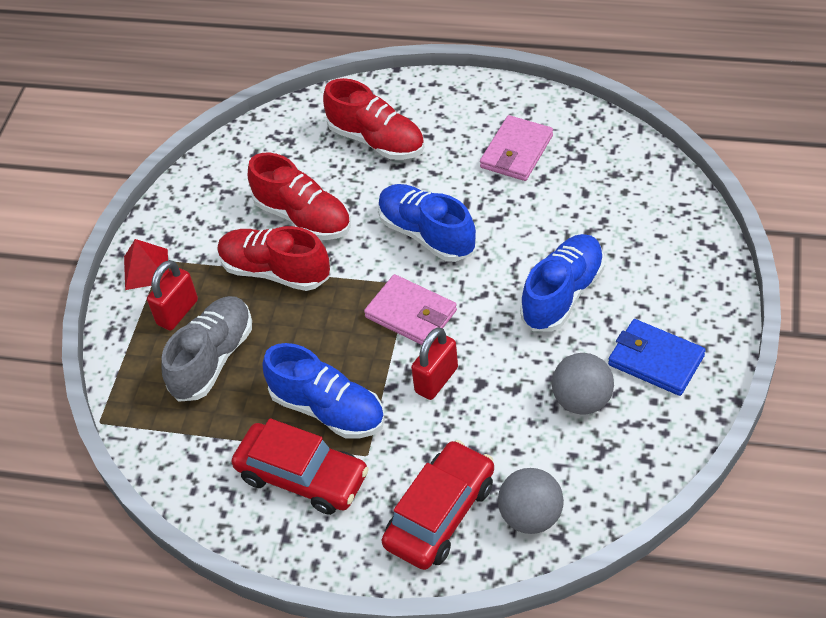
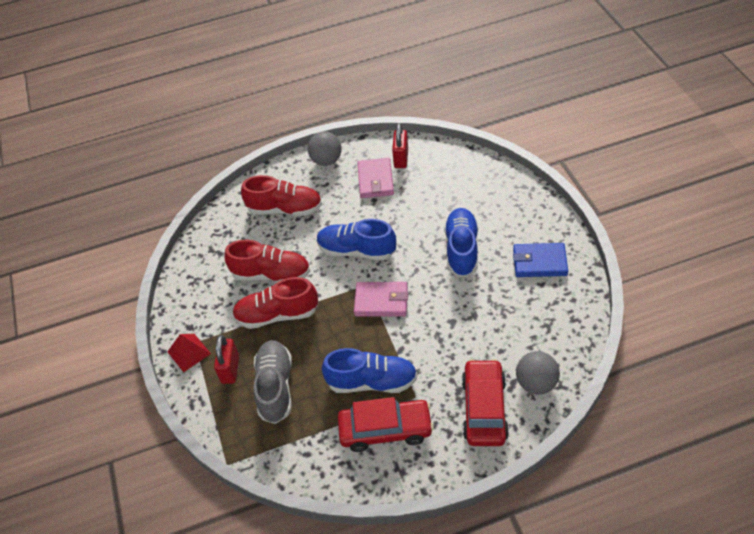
camera: 30 degrees left, 0 degrees up
(436, 380) = (424, 332): red padlock -> red padlock (401, 159)
(582, 400) = (516, 304): grey ball -> grey ball (326, 160)

